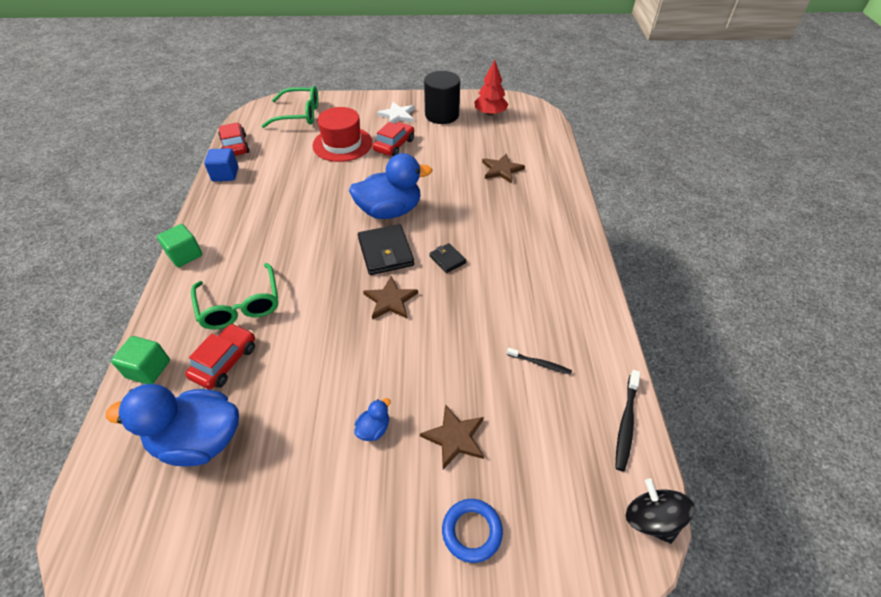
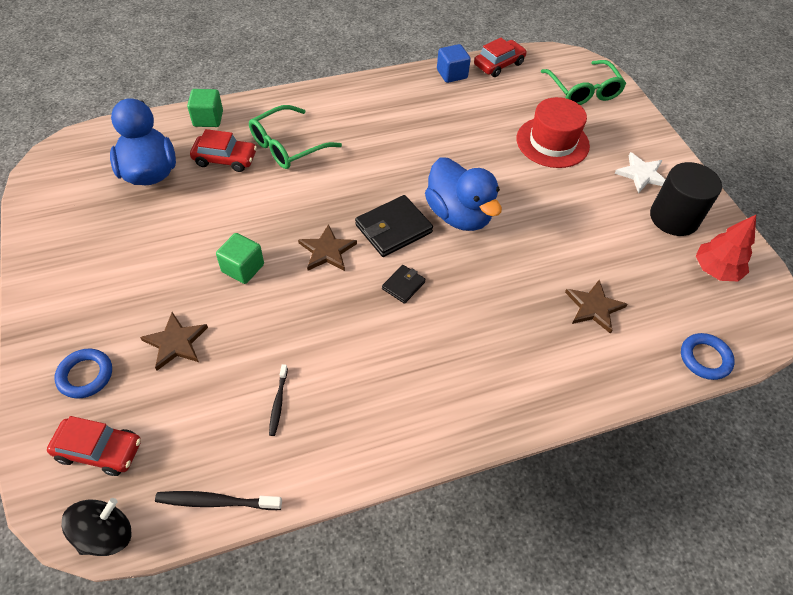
camera: 70 degrees right, 5 degrees up
(185, 255) = (334, 90): green cube -> green cube (243, 268)
(374, 429) = (176, 279): blue duck -> none
(394, 145) = (579, 187): red car -> red car (99, 450)
(553, 139) = (705, 358): none -> blue ring

